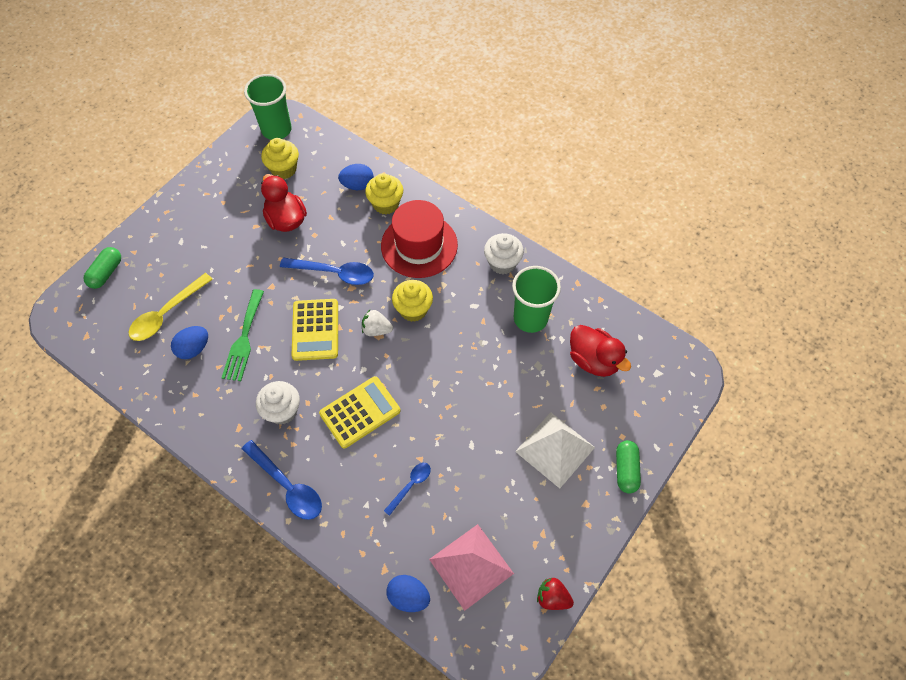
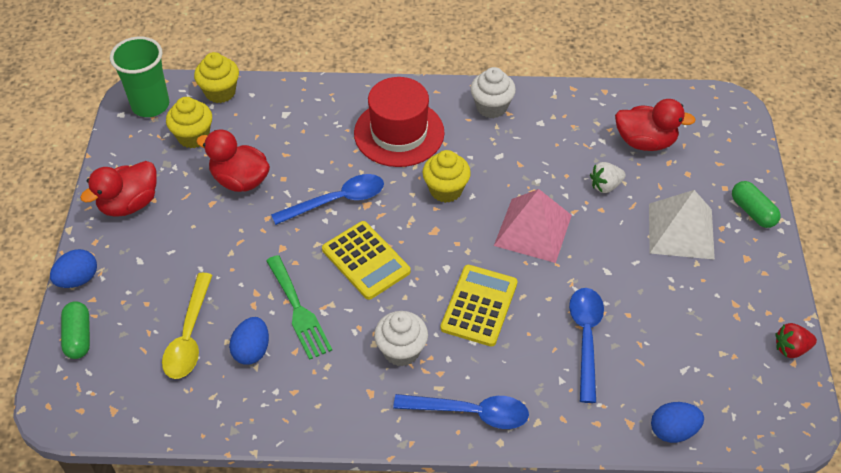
camera: 35 degrees left, 10 degrees down
(206, 196) = (129, 204): none -> red duck
(357, 185) = (287, 112): blue egg -> blue egg (78, 279)
(376, 329) = (427, 226): white strawberry -> white strawberry (605, 186)
(386, 204) = (331, 114): yellow cupcake -> yellow cupcake (220, 92)
(411, 485) = (586, 338): blue spoon -> blue spoon, size x1.72
(471, 566) = (701, 369): pink pyramid -> pink pyramid (533, 230)
(530, 318) = (559, 138): green cup -> none

